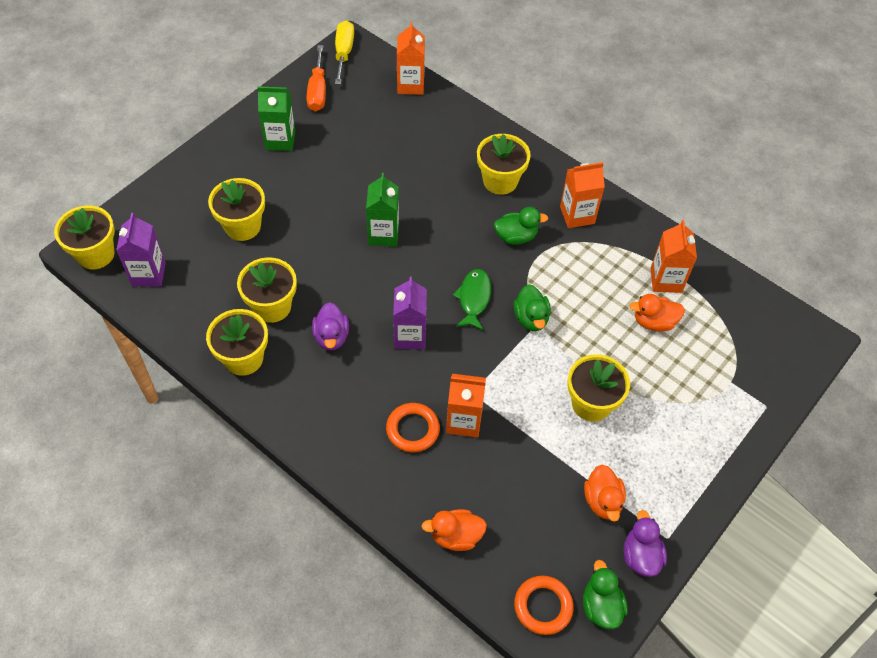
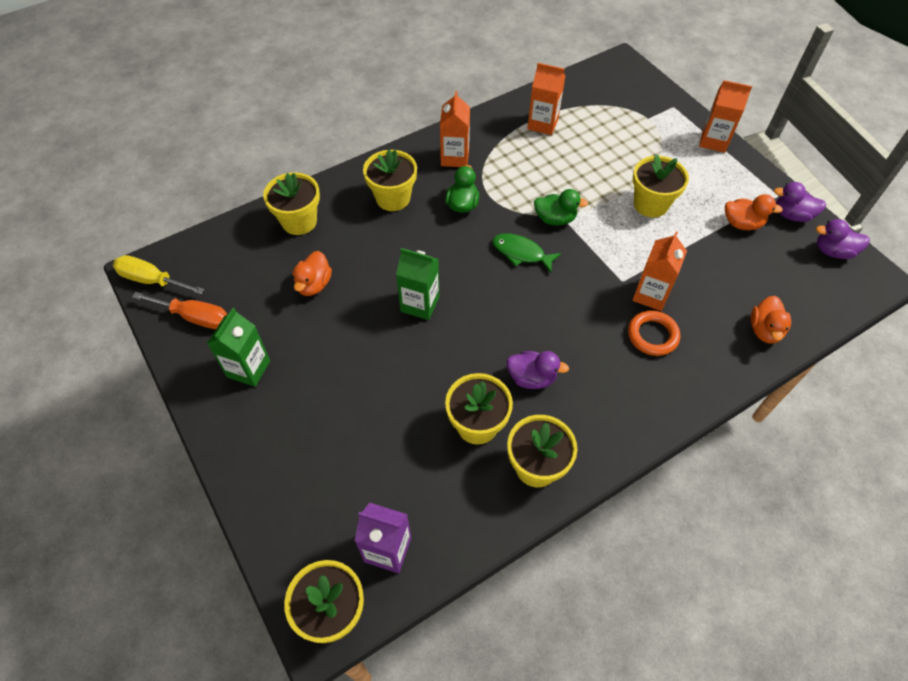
camera: 70 degrees left, 0 degrees up
(242, 226) = (357, 432): yellow flower pot -> yellow flower pot (299, 221)
(410, 85) = (234, 234): orange carton -> orange carton (713, 141)
(410, 336) = (549, 312): purple carton -> none
(543, 606) = (832, 288): orange ring -> none
(601, 606) = (833, 251): green duck -> purple duck
(654, 322) = (581, 143): orange duck -> orange duck (314, 284)

